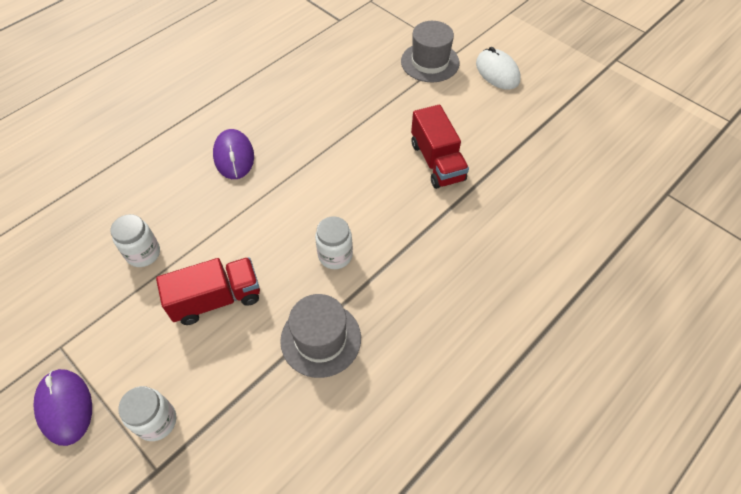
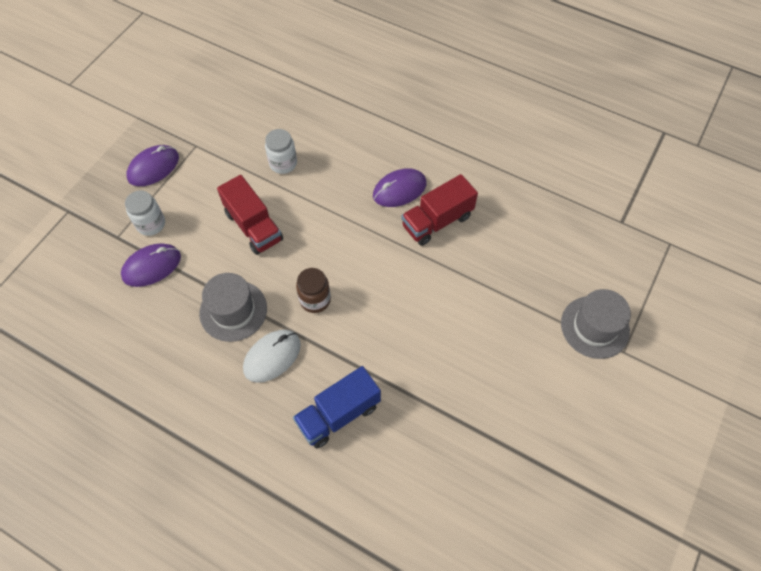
camera: 75 degrees right, 5 degrees up
(223, 428) = (151, 266): none -> purple mouse
(335, 255) = (315, 300): white jar -> brown jar
(437, 161) = (450, 363): red truck -> red truck (437, 221)
(468, 260) = (338, 414): none -> blue truck
(497, 72) = (610, 403): white mouse -> white mouse (272, 356)

